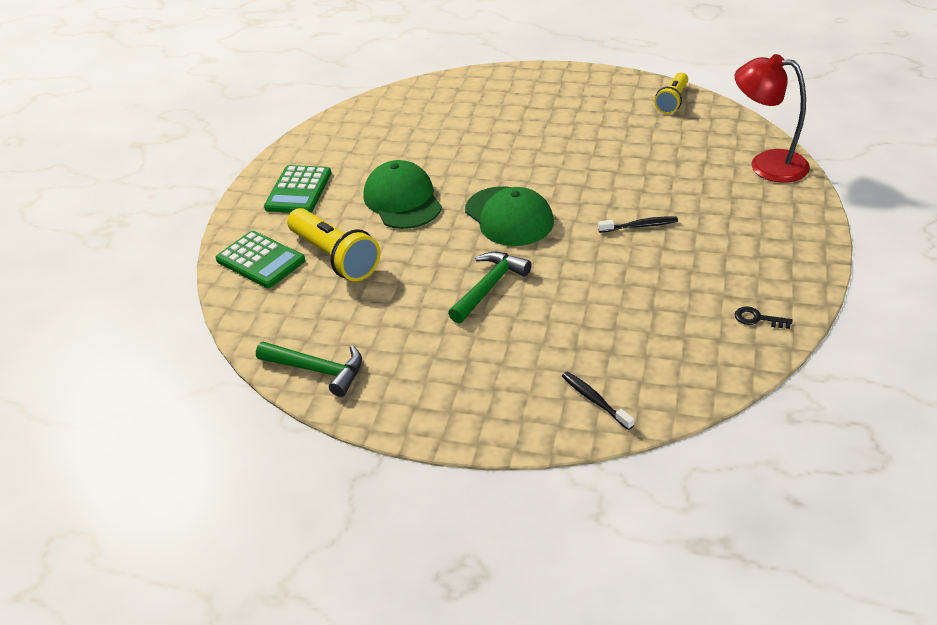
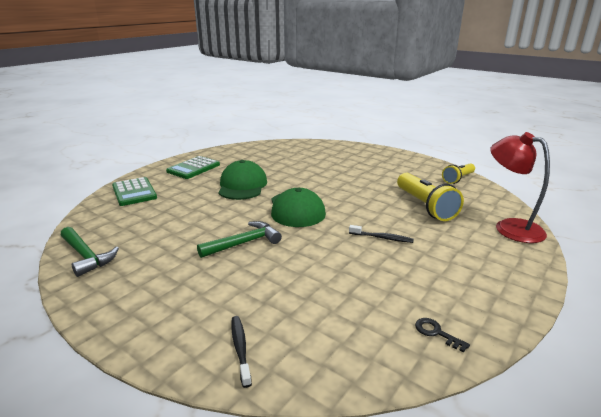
camera: 20 degrees right, 15 degrees down
(335, 257) = (173, 201): yellow flashlight -> yellow flashlight (425, 206)

